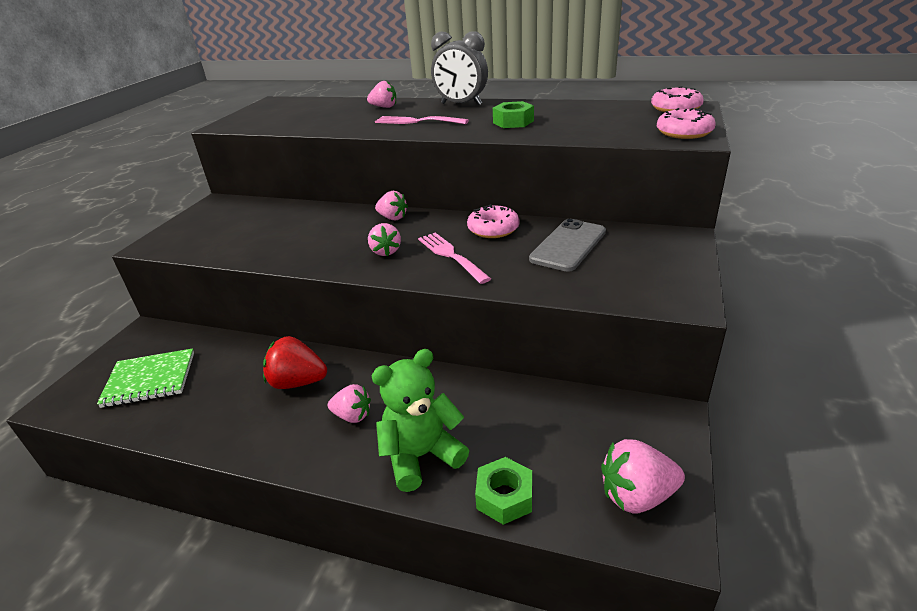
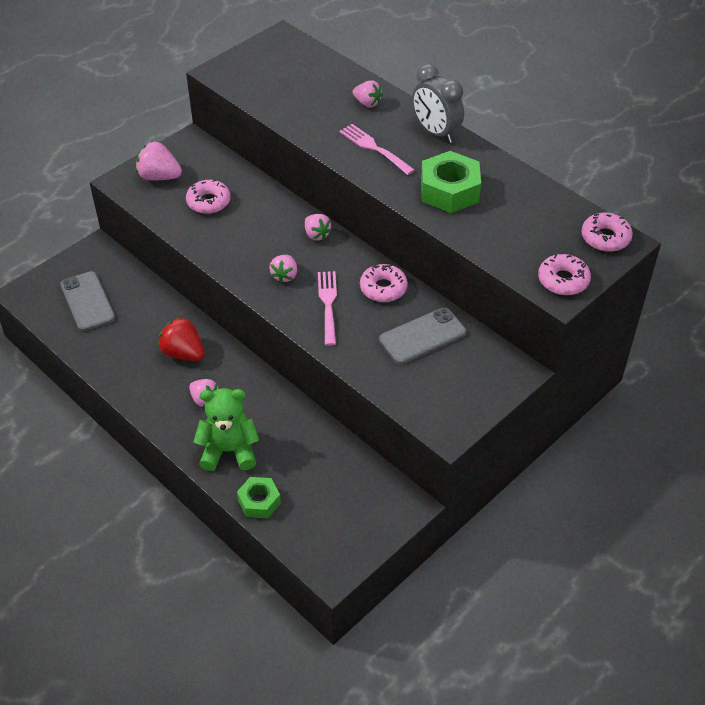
camera: 25 degrees right, 15 degrees up
(150, 379) = (87, 301): green notebook -> grey phone
(262, 230) = (208, 202): none -> pink donut
(513, 122) = (449, 191): green nut -> green nut, size x1.64
(637, 495) = (336, 540): pink strawberry -> pink strawberry (159, 177)

